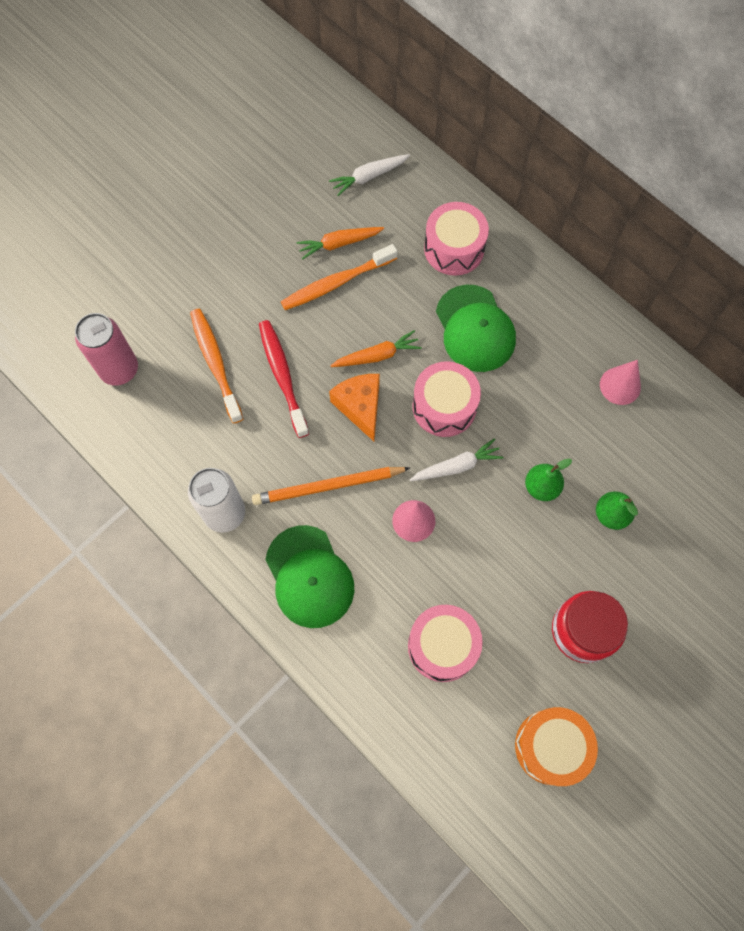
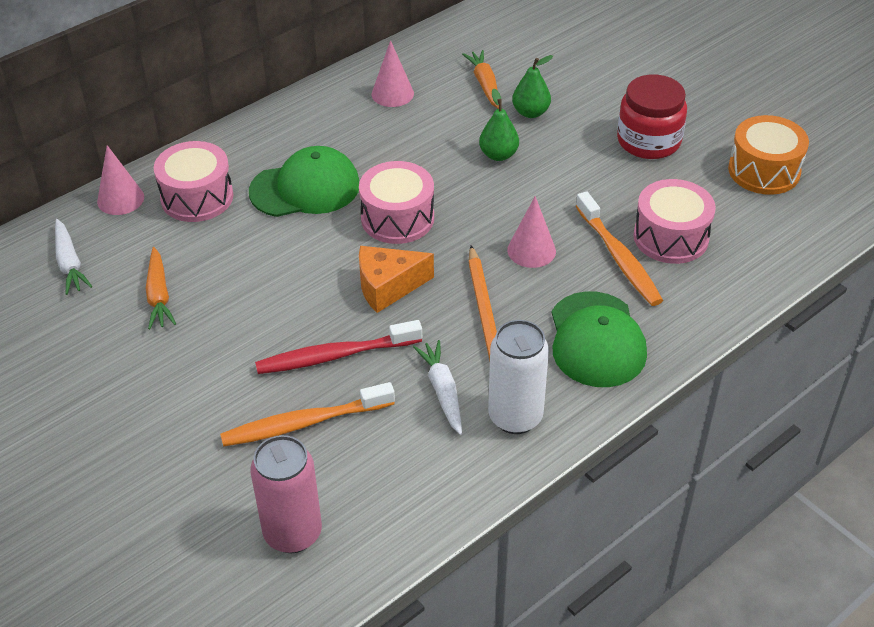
camera: 85 degrees left, 25 degrees down
(309, 576) = (596, 340): green cap -> green cap turned 105 degrees clockwise
(337, 282) = (214, 299): orange toothbrush -> orange toothbrush (618, 257)
(377, 355) = (323, 269): orange carrot -> orange carrot (484, 84)
(445, 194) = (120, 199): none -> pink cone
(457, 466) = (470, 213): white carrot -> white carrot (442, 391)

